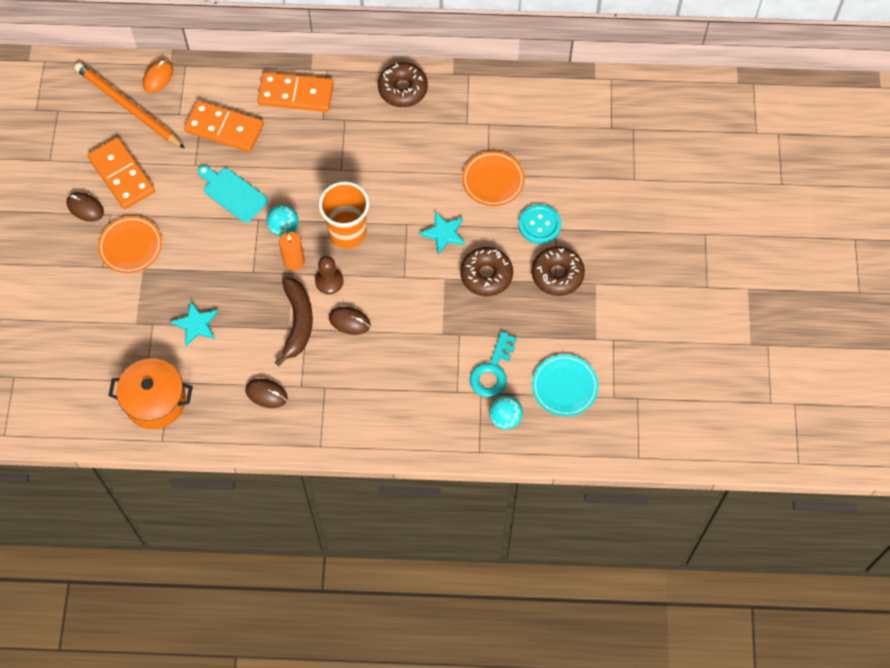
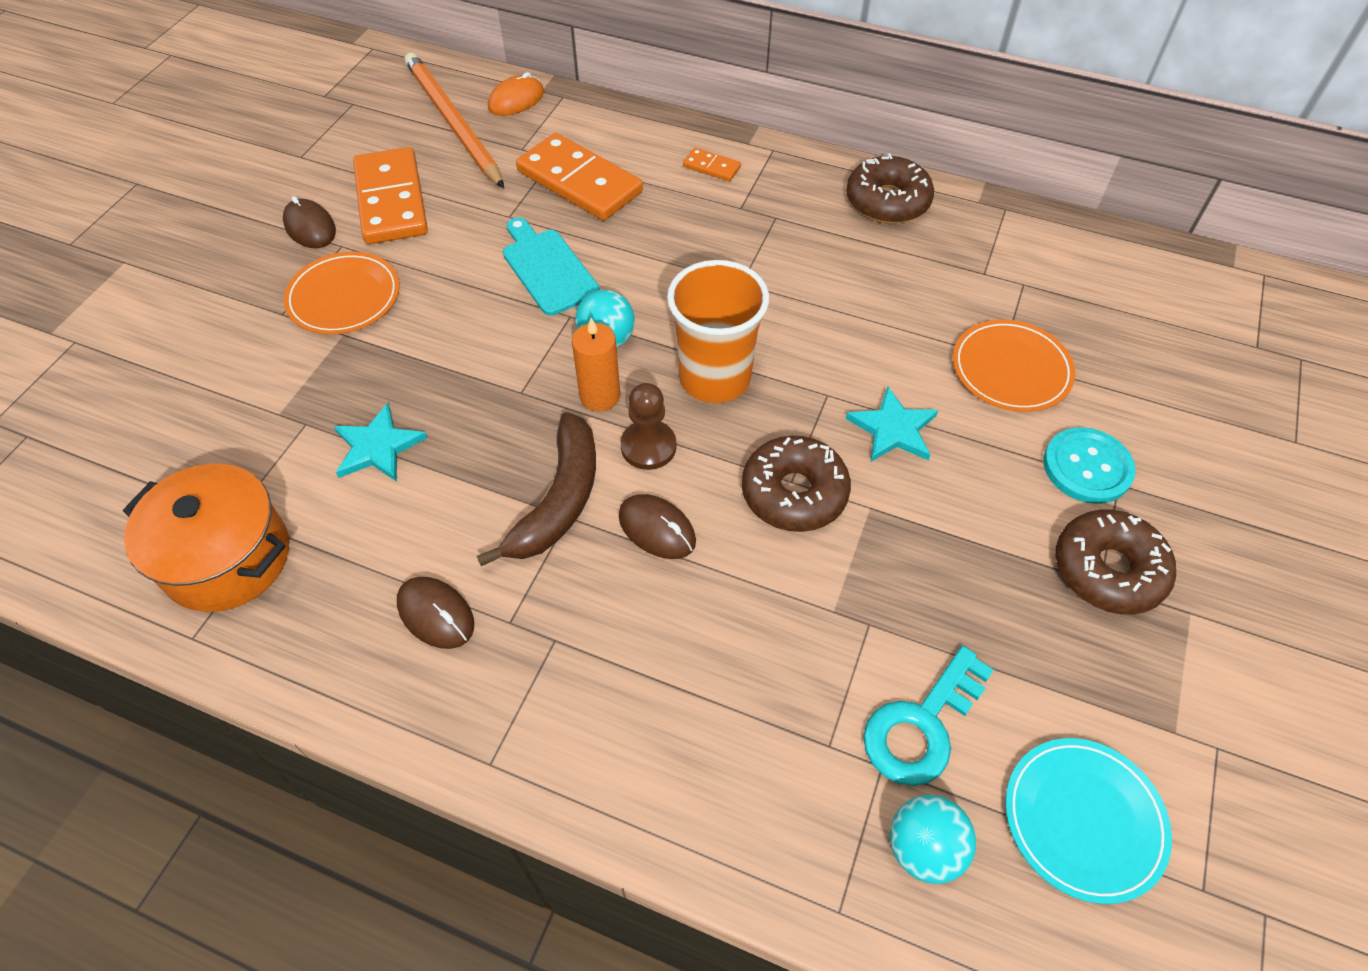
camera: 20 degrees right, 10 degrees down
(296, 94) = (711, 167): orange domino -> orange domino, size x0.45
(486, 275) = (957, 527): brown donut -> brown donut (794, 493)

